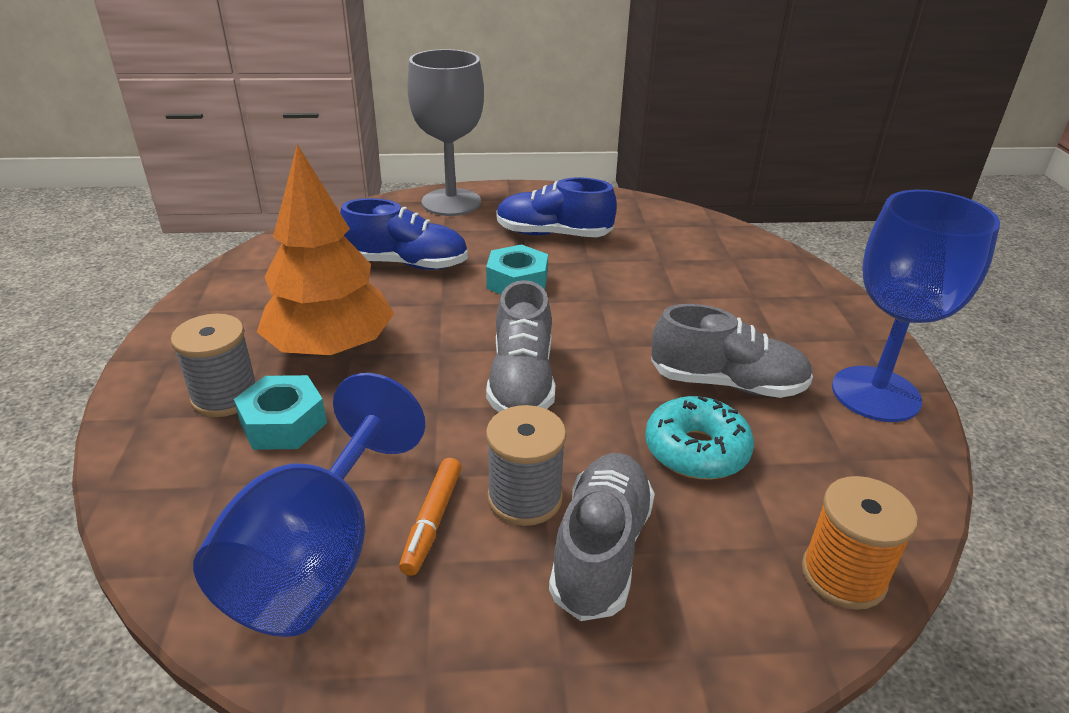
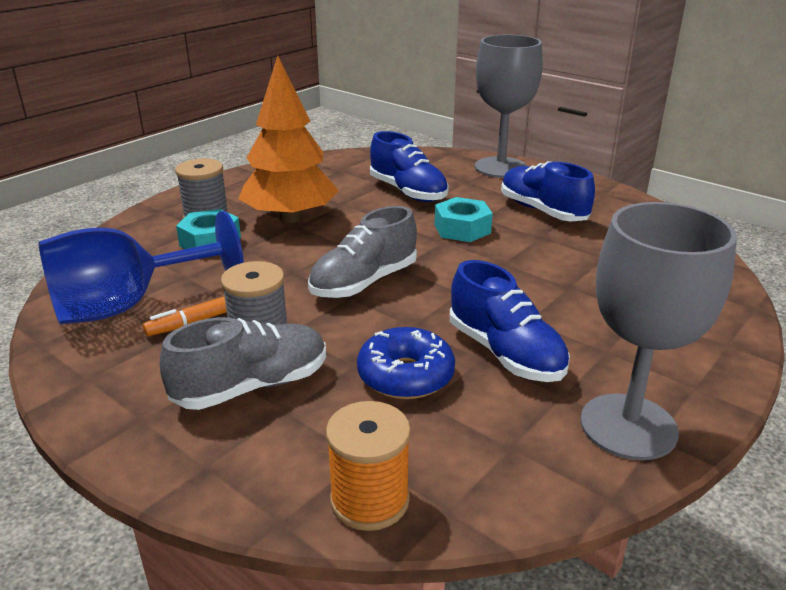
camera: 45 degrees right, 5 degrees down
(696, 450) = (405, 375): turquoise donut -> blue donut
(726, 383) = (505, 353): grey shoe -> blue shoe
(875, 394) = (628, 426): blue goblet -> grey goblet

